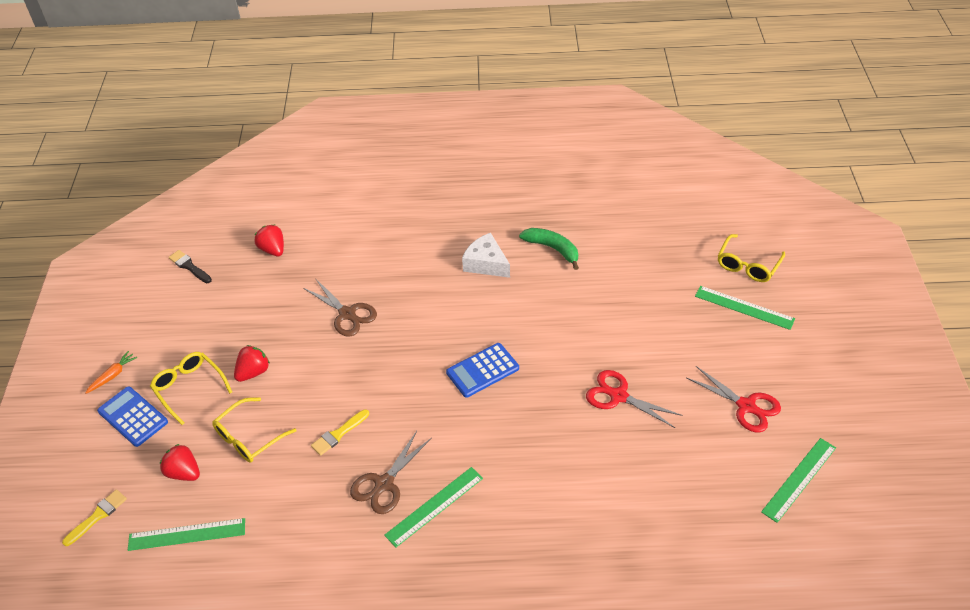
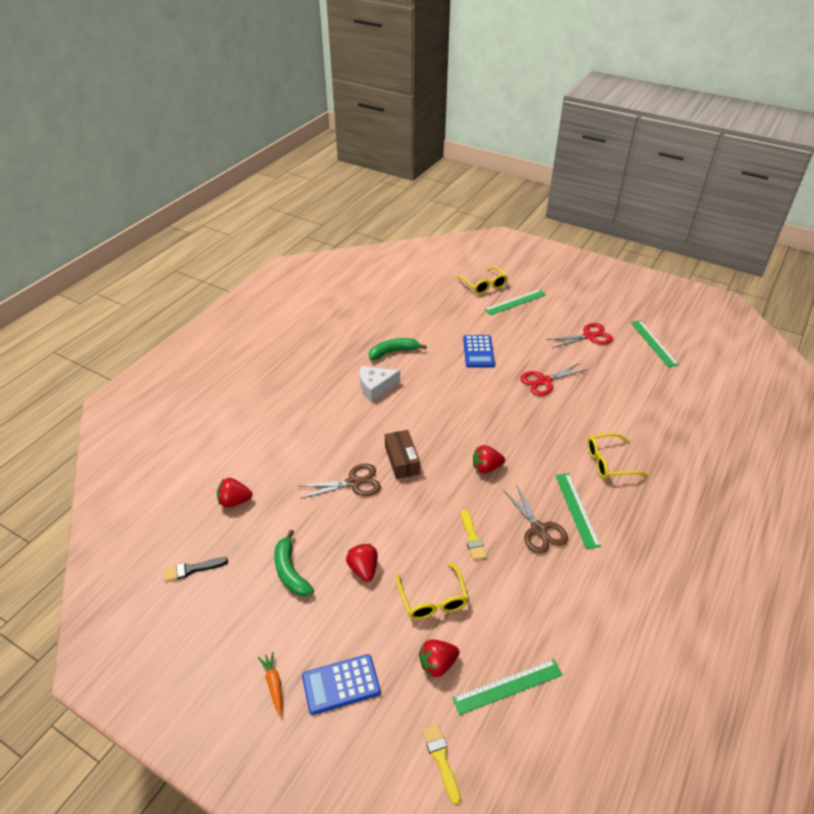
camera: 60 degrees left, 5 degrees down
(187, 534) = (508, 686): green ruler -> green ruler turned 45 degrees clockwise
(189, 388) = (342, 624): yellow glasses -> yellow glasses (608, 462)
(222, 326) = (290, 571): none -> green banana
(401, 333) = (402, 460): none -> brown box
(439, 404) = (486, 467): none -> red strawberry
(482, 370) = (473, 432): blue calculator -> blue calculator (478, 352)

